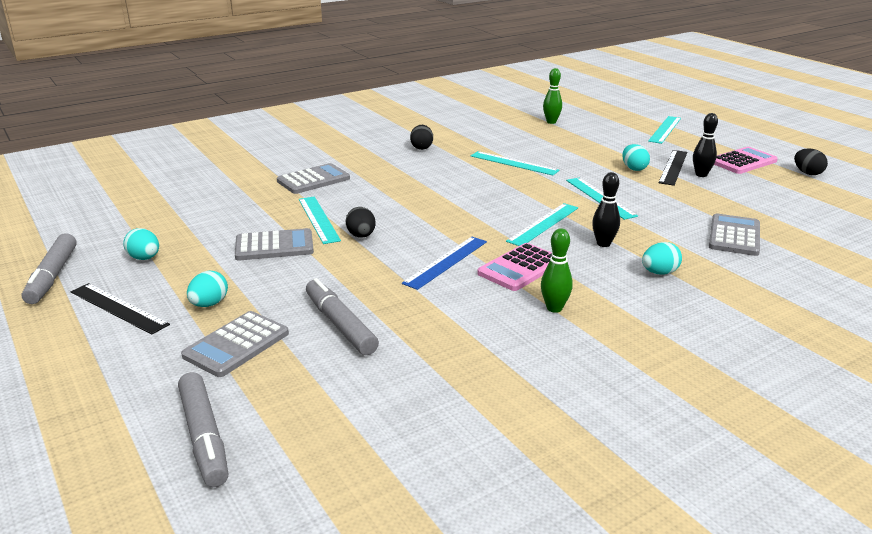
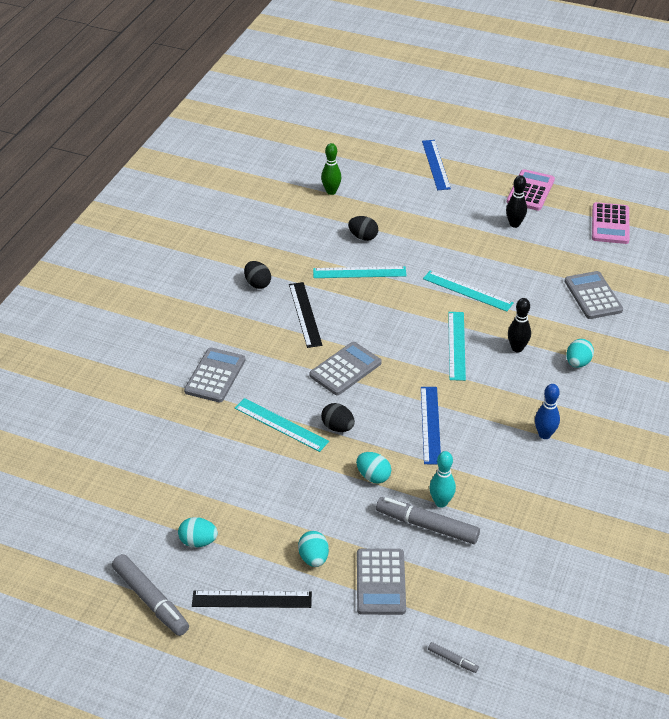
camera: 35 degrees left, 15 degrees up
(204, 437) = (452, 660): grey marker -> grey marker, size x0.46
(274, 246) = (284, 473): grey calculator -> grey calculator (345, 369)
(378, 314) = (441, 502): none -> turquoise bowling pin
(520, 268) = (486, 405): pink calculator -> pink calculator (610, 224)
(554, 308) = (544, 434): green bowling pin -> blue bowling pin
(634, 168) = (459, 238): turquoise egg -> turquoise egg (373, 476)
(665, 129) = (435, 164): turquoise ruler -> blue ruler
(673, 167) = (486, 222): black ruler -> black ruler (305, 314)
(807, 173) = (585, 188): black egg -> black egg (363, 237)

